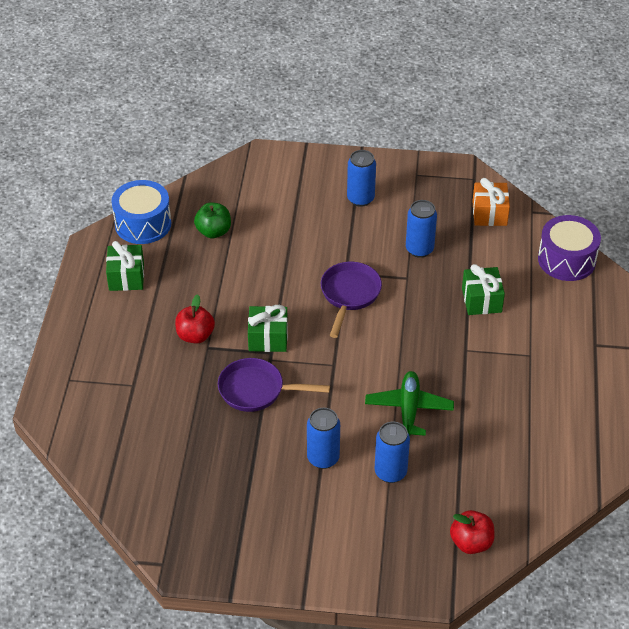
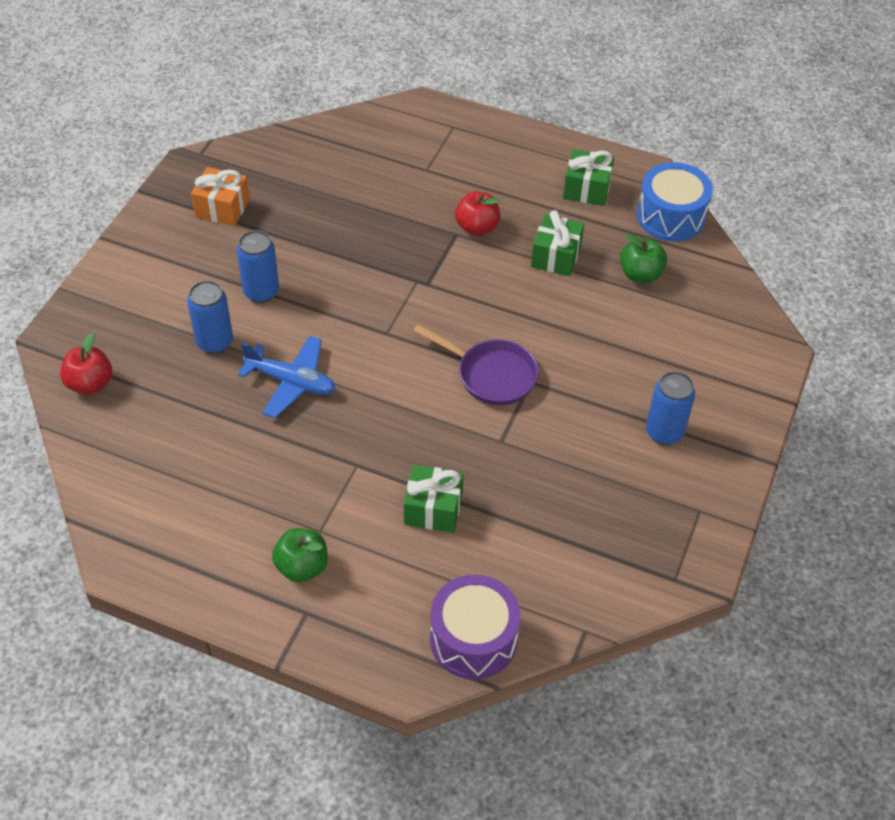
camera: 105 degrees right, 5 degrees up
(256, 390) = (377, 260): purple pan -> none
(268, 338) = (449, 285): green gift -> green gift (556, 256)
(409, 409) = (291, 382): green plane -> blue plane
(419, 249) = (548, 469): blue can -> none
(489, 213) = (595, 574): orange gift -> orange gift (222, 208)
(563, 356) = (302, 567): none -> green apple

